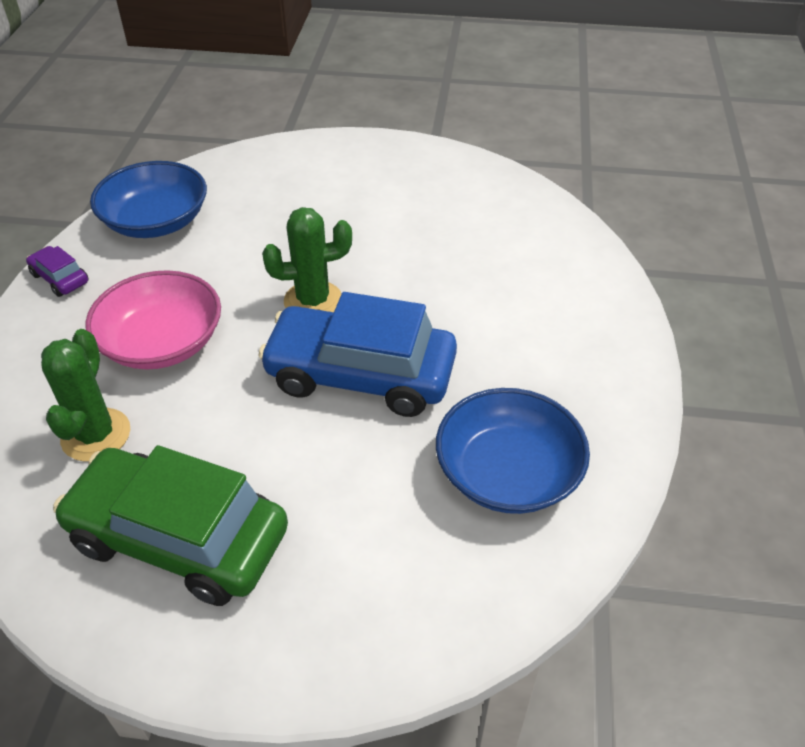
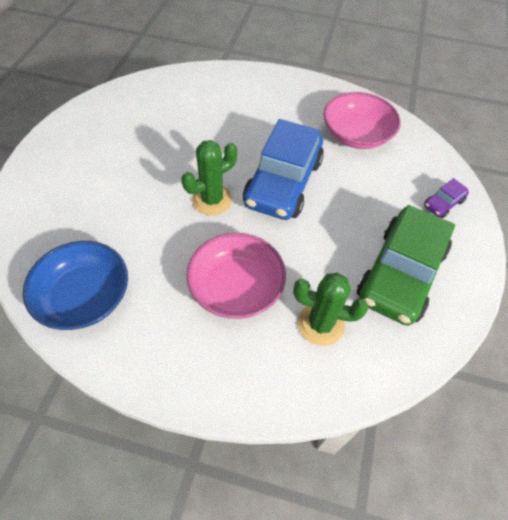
camera: 85 degrees left, 10 degrees up
(60, 278) = (141, 368): purple car -> purple car (443, 203)
(313, 301) = (212, 200): green cactus -> green cactus turned 60 degrees clockwise
(507, 472) = (356, 135): blue bowl -> pink bowl

